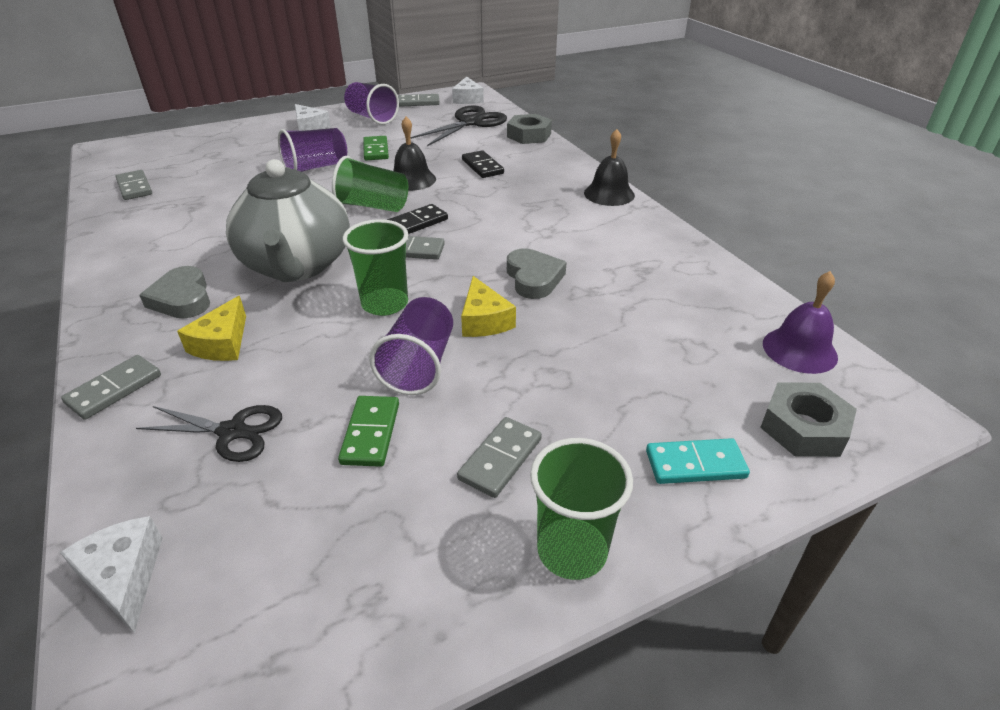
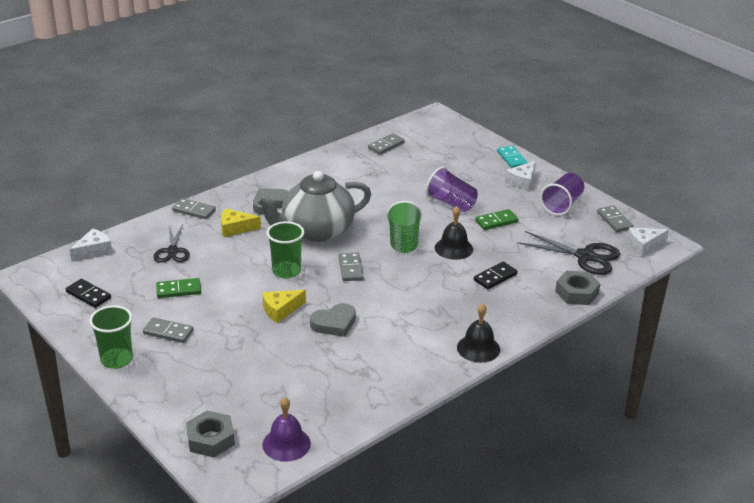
camera: 75 degrees right, 5 degrees down
(417, 223) = (388, 263): black domino -> black domino (88, 295)
(419, 365) = (233, 294): purple cup -> none
(695, 464) = (175, 397): turquoise domino -> turquoise domino (512, 159)

